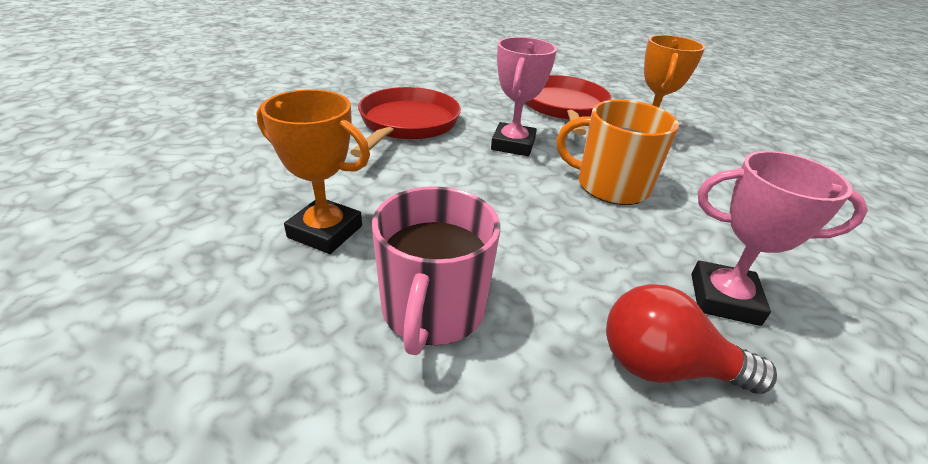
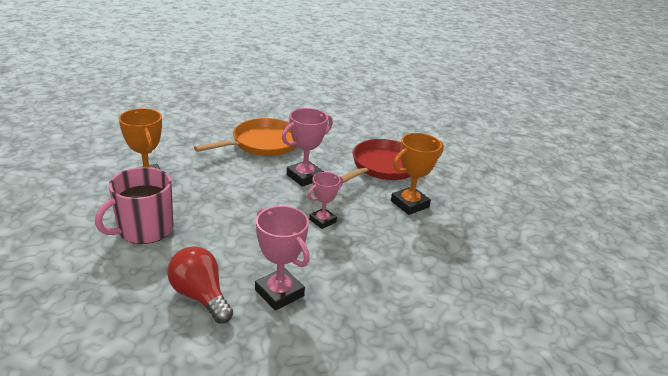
camera: 35 degrees right, 5 degrees down
(407, 124) = (262, 143): red pan -> orange pan
(610, 186) = (322, 221): orange mug -> pink trophy

